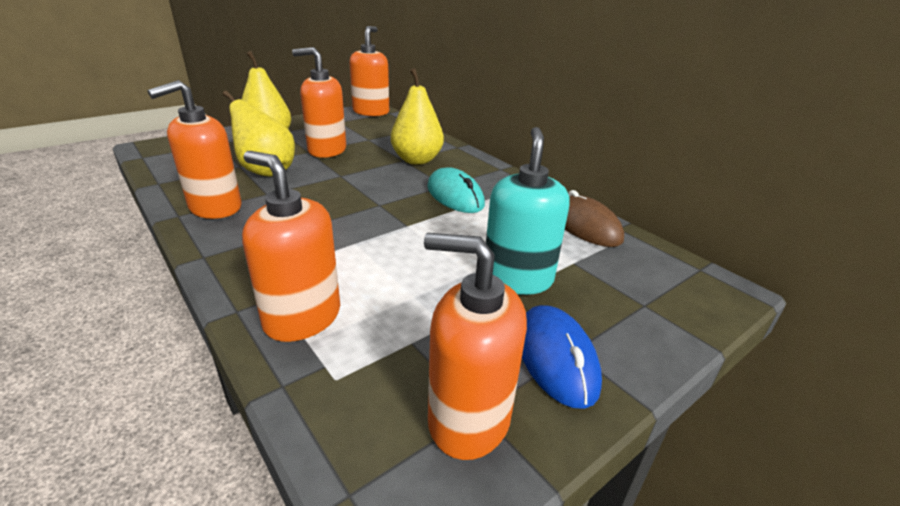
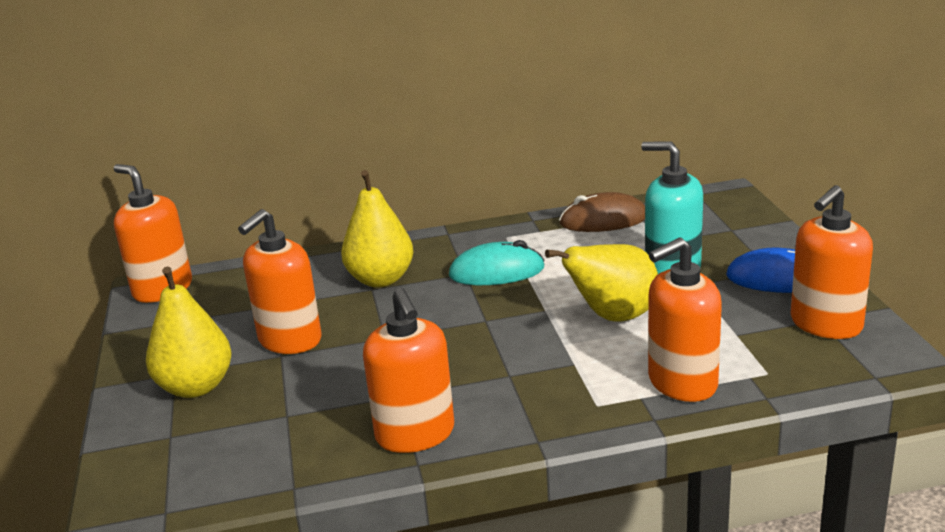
camera: 60 degrees left, 5 degrees down
(266, 171) = (325, 393): yellow pear -> yellow pear (613, 317)

